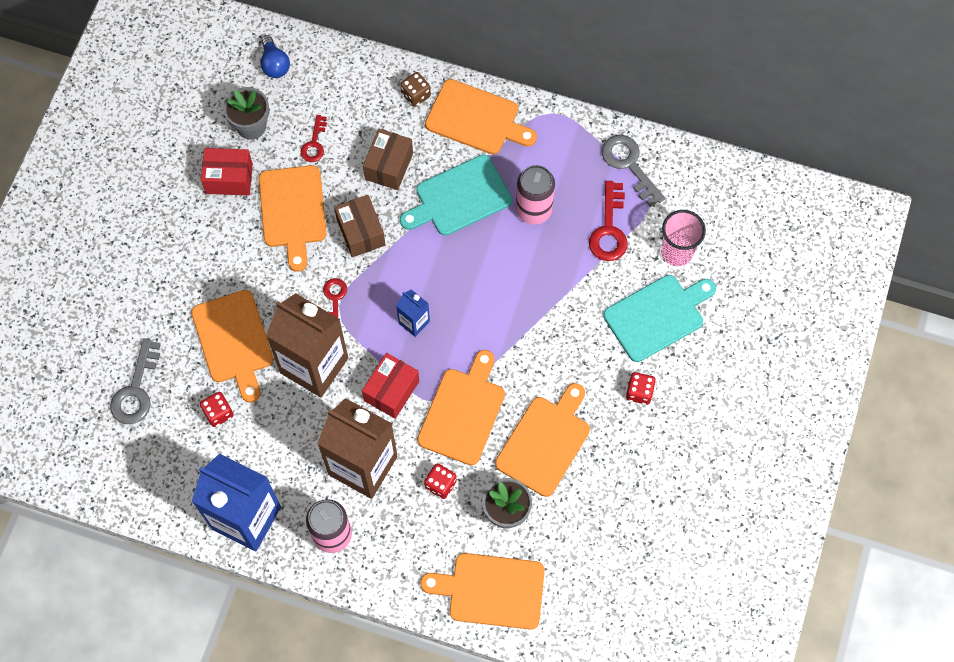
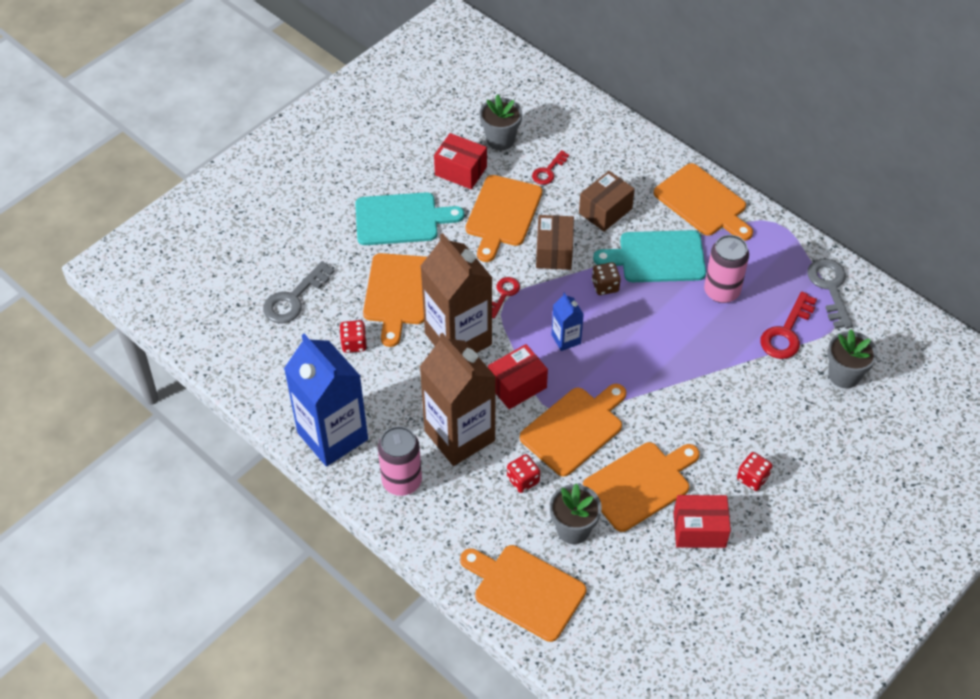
camera: 25 degrees right, 15 degrees down
(274, 64) = (544, 102): blue light bulb -> none
(416, 95) = (657, 166): brown dice -> brown dice (605, 286)
(614, 463) = (699, 530): none -> red box
(657, 316) = (800, 420): turquoise cutting board -> turquoise cutting board (401, 219)
(676, 252) = (844, 375): pink cup -> grey flower pot

